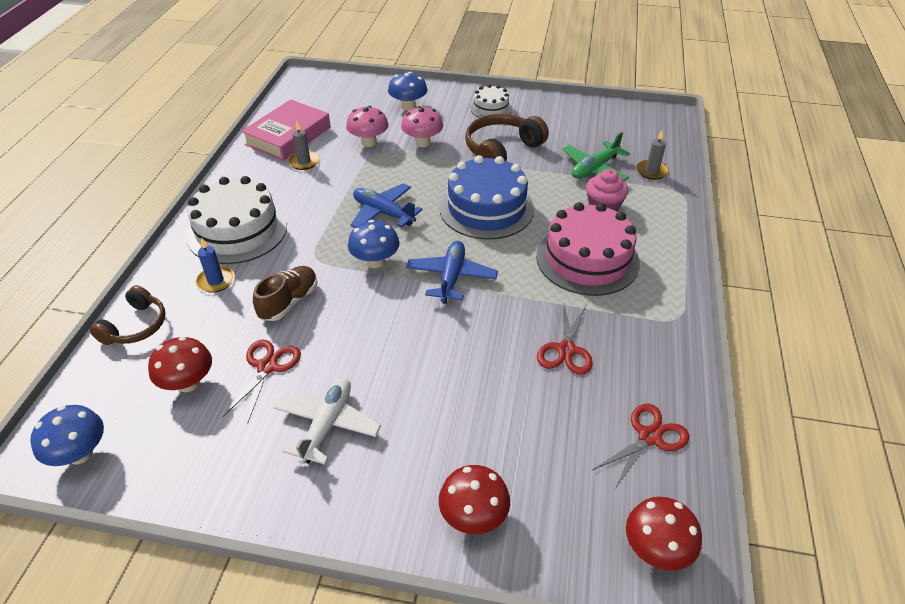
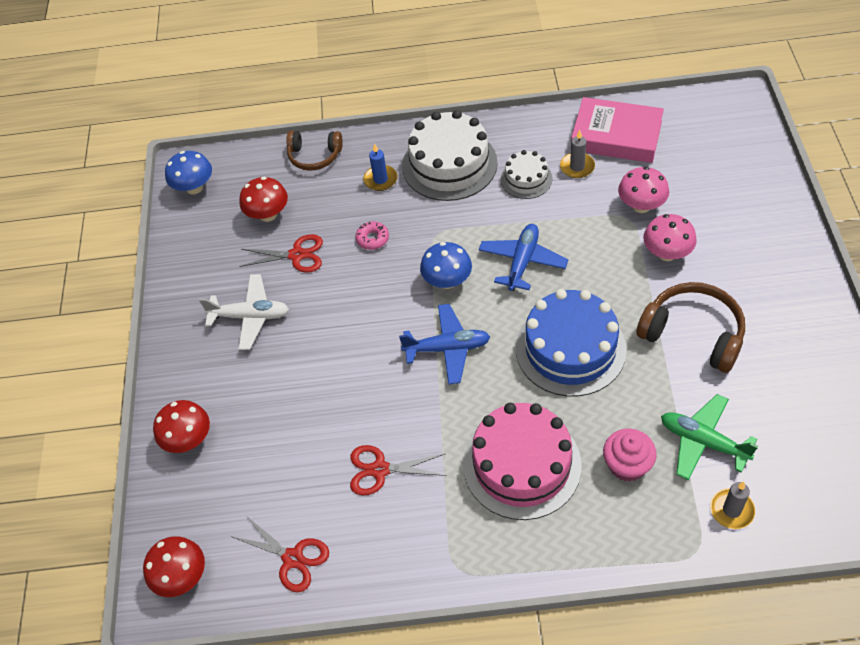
camera: 80 degrees right, 10 degrees up
(289, 302) = (372, 239): brown shoe -> pink donut
(408, 106) = (736, 215): blue mushroom -> none
(491, 108) = (783, 298): white cake -> white cake (526, 179)

